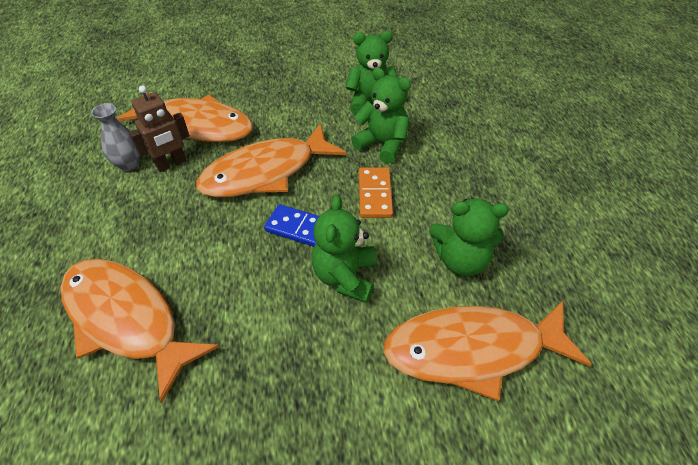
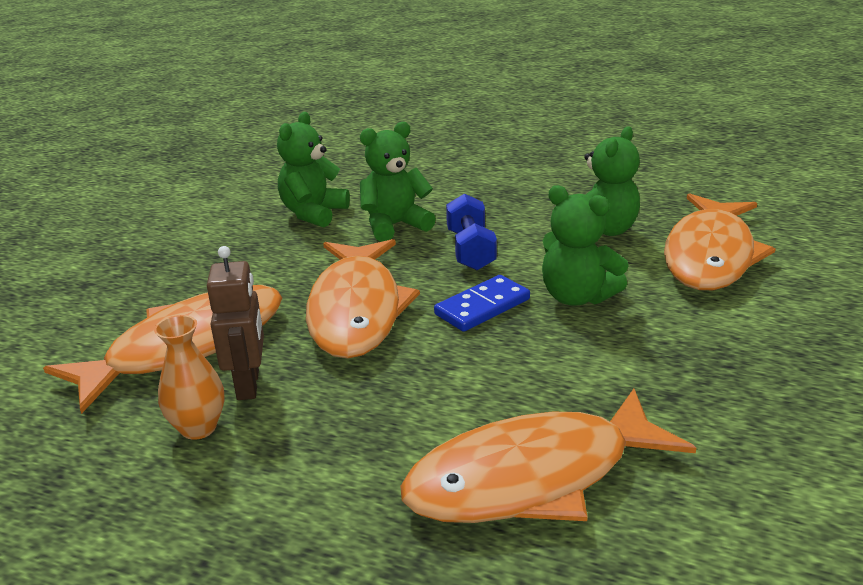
camera: 60 degrees left, 20 degrees down
(129, 164) = (198, 428): grey vase -> orange vase
(375, 194) = (470, 250): orange domino -> blue dumbbell

